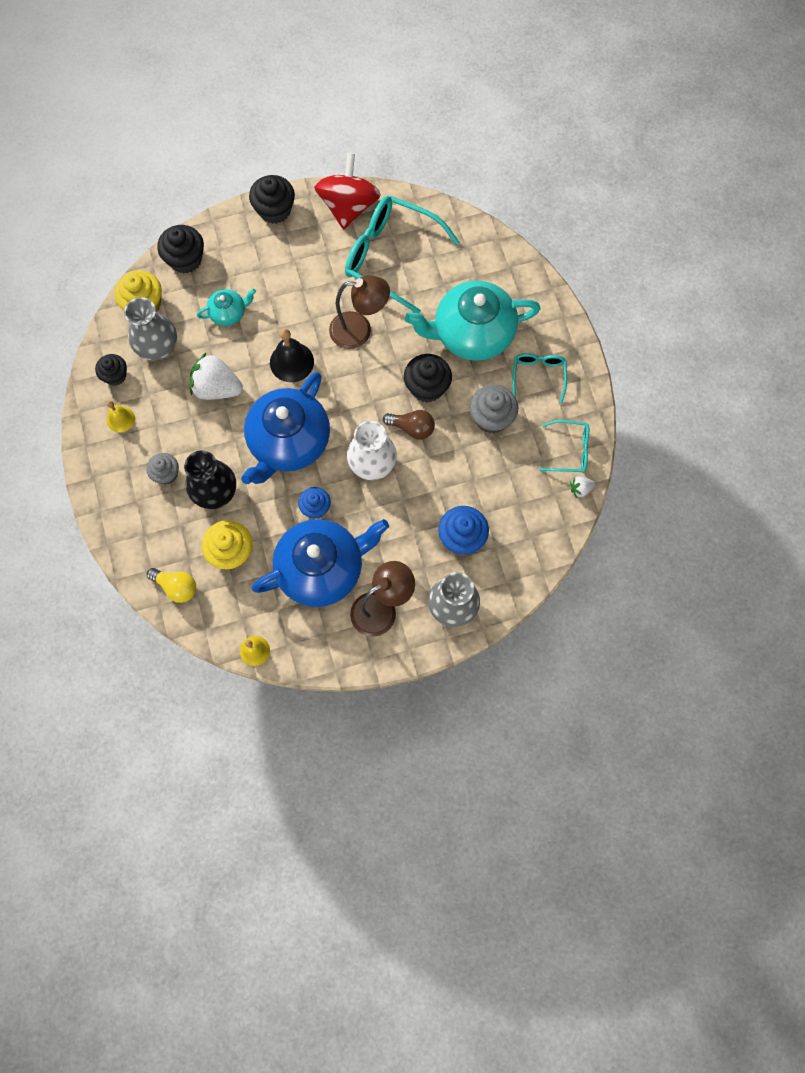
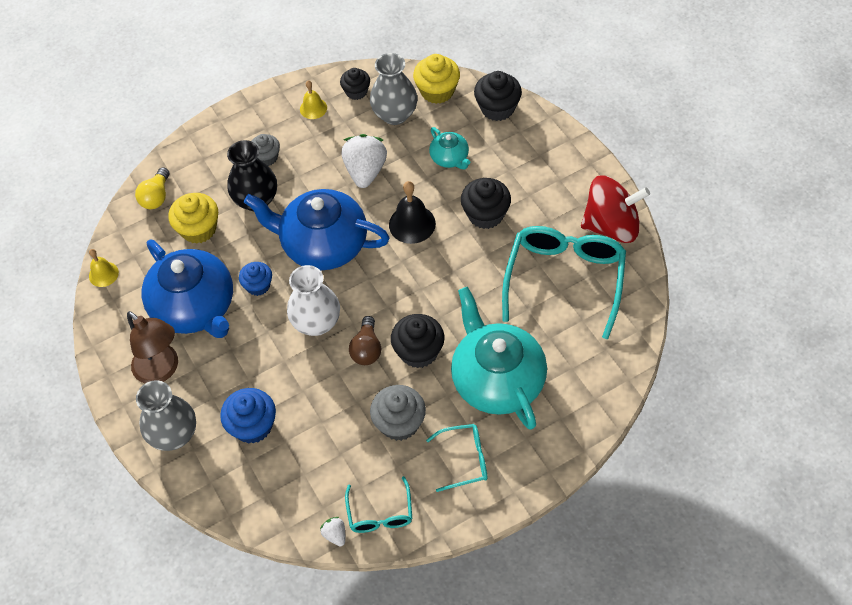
camera: 80 degrees right, 15 degrees down
(274, 210) = (581, 163): black cupcake -> black cupcake (485, 214)
(359, 330) = (466, 273): brown lamp -> none

